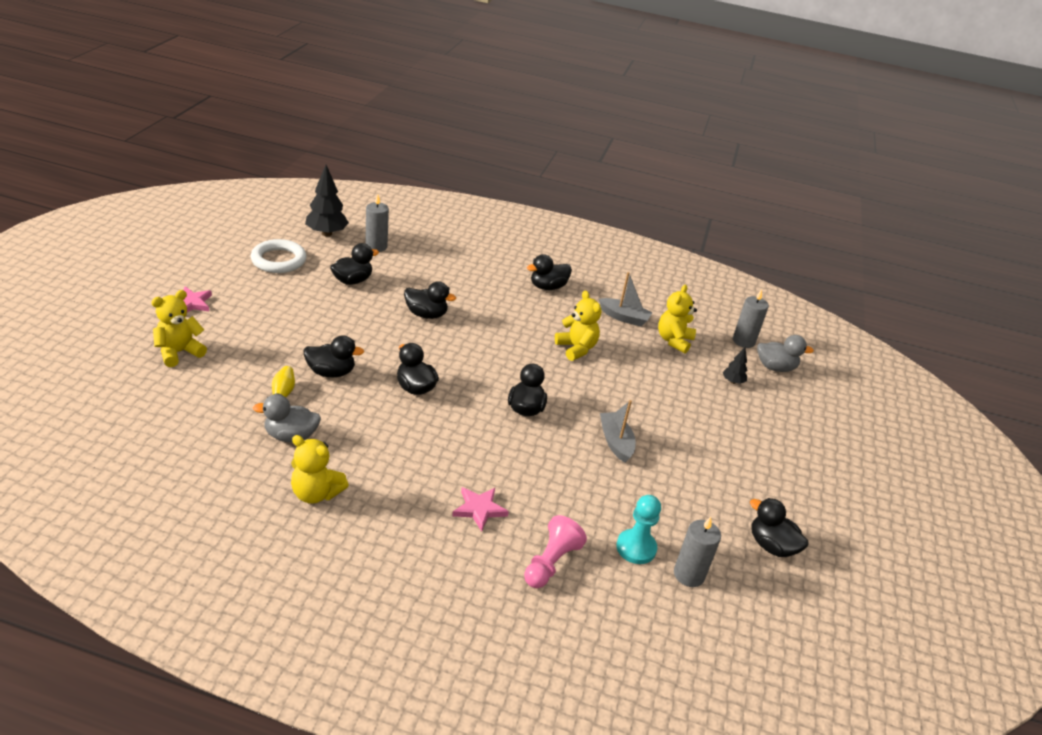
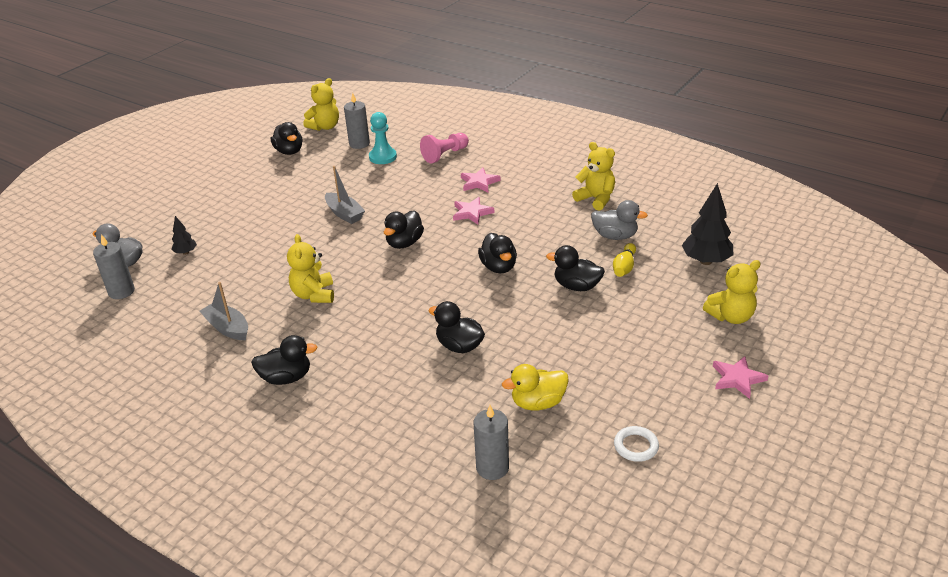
camera: 155 degrees left, 0 degrees up
(278, 260) = (636, 446): white ring -> white ring, size x0.58
(326, 233) = (564, 502): black tree -> black tree (706, 261)
(352, 281) = (538, 403): black duck -> yellow duck
(469, 456) = (472, 213): none -> pink star
(615, 442) = (344, 214): grey boat -> grey boat turned 45 degrees counterclockwise
(674, 341) = (199, 297): yellow teddy bear -> yellow teddy bear (325, 127)

